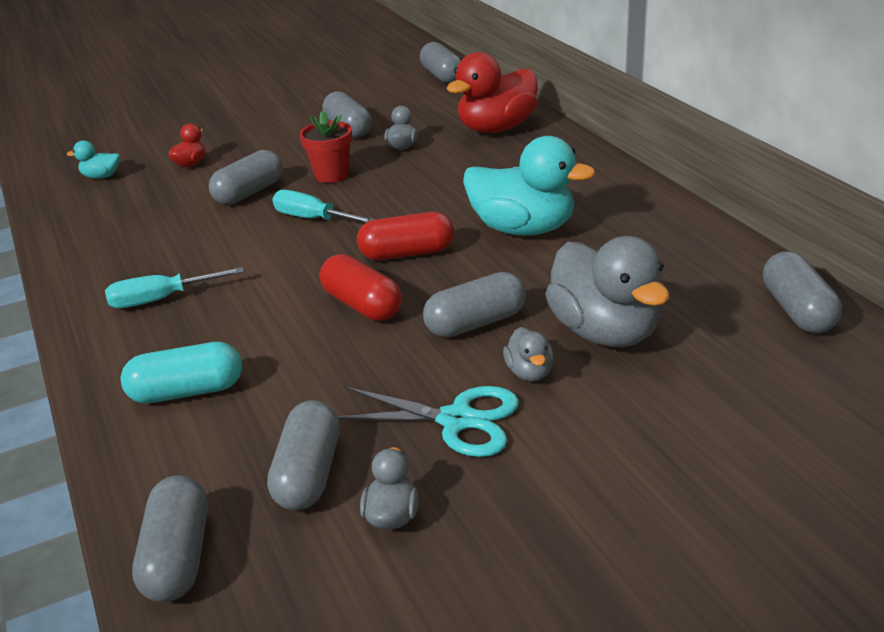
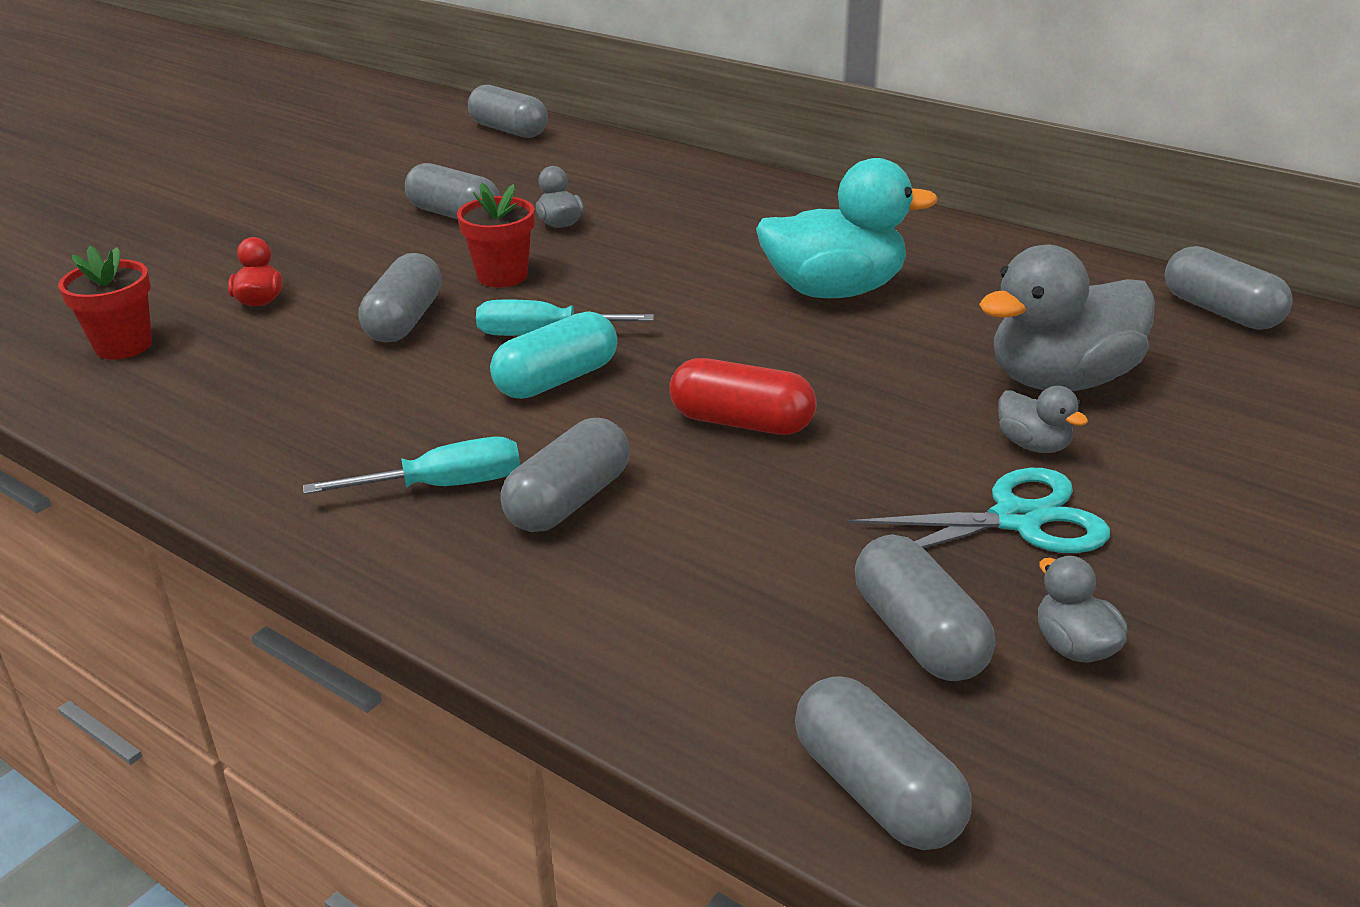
camera: 30 degrees left, 0 degrees up
(101, 176) = (123, 346): turquoise duck -> red flower pot
(162, 299) = (442, 486): turquoise screwdriver -> turquoise screwdriver turned 150 degrees counterclockwise
(187, 391) = (632, 590): turquoise capsule -> turquoise capsule (557, 380)
(407, 253) = (724, 349): red capsule -> none
(476, 323) = (907, 407): grey capsule -> grey capsule (569, 501)
(496, 128) = (661, 182): red duck -> none
(604, 332) = (1060, 380): grey duck -> grey duck turned 120 degrees clockwise

